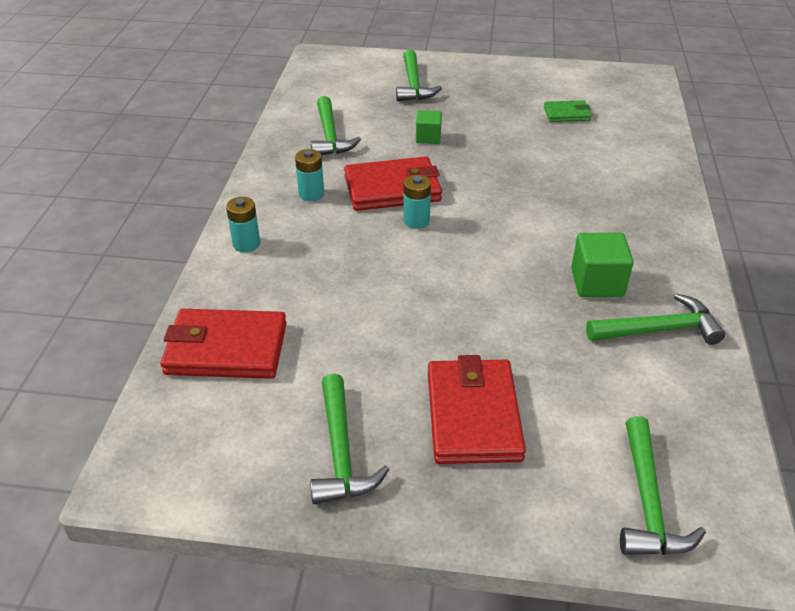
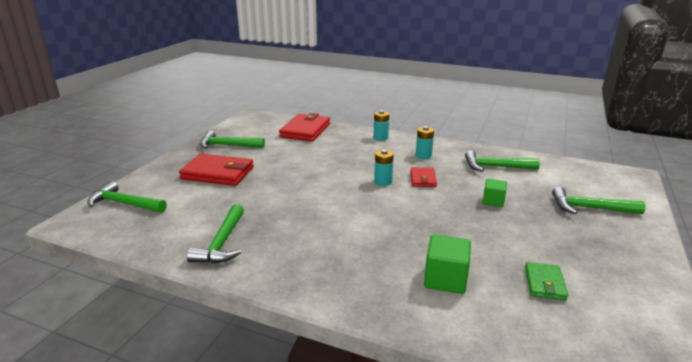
camera: 105 degrees right, 15 degrees down
(392, 189) = (422, 179): red wallet -> red wallet, size x0.54
(597, 282) = (283, 231): green cube -> green cube (445, 279)

